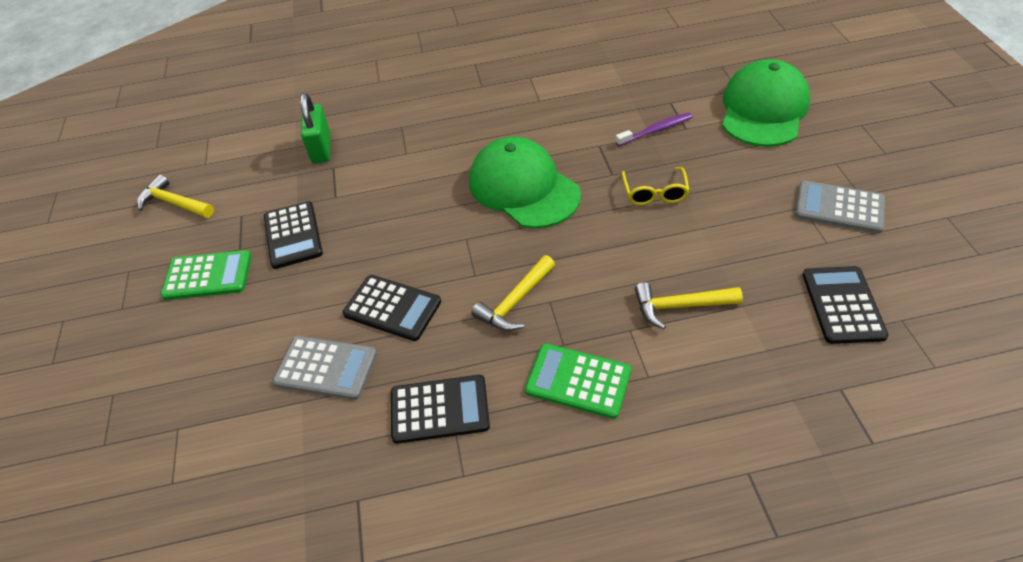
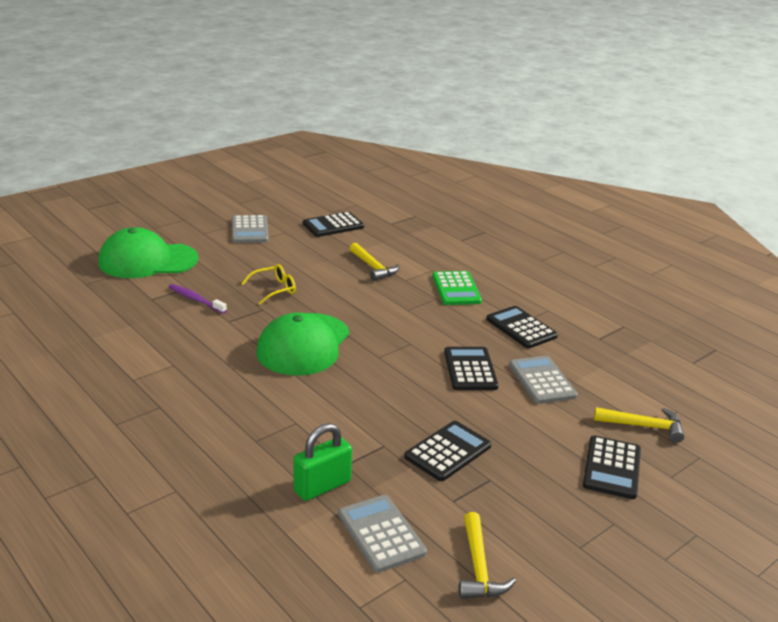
camera: 125 degrees left, 20 degrees down
(167, 349) = (612, 468): none -> black calculator
(208, 276) = (533, 484): green calculator -> none
(250, 165) = (381, 533): none -> grey calculator
(515, 301) = (419, 322): yellow hammer -> yellow hammer (643, 426)

